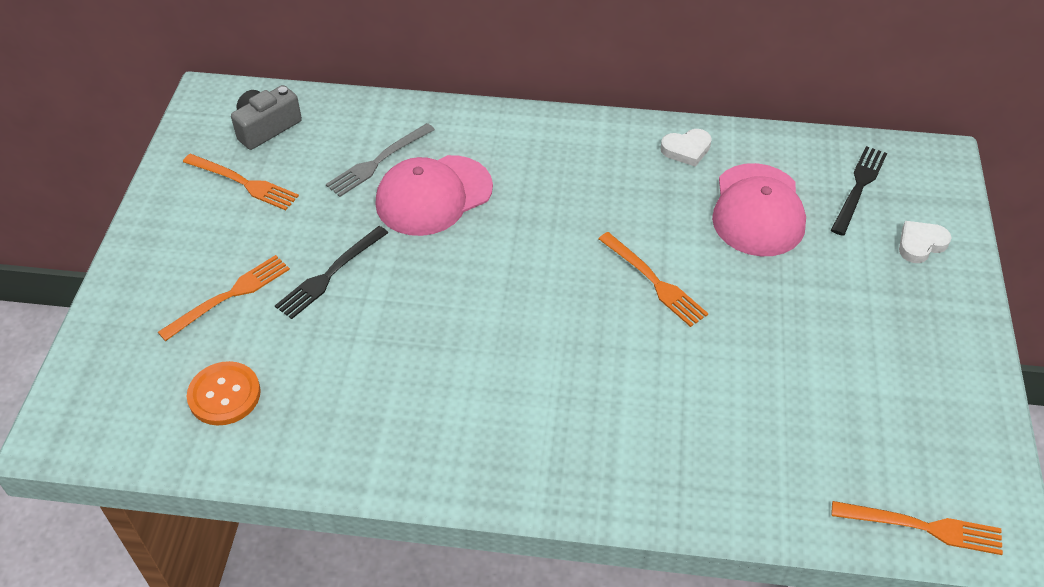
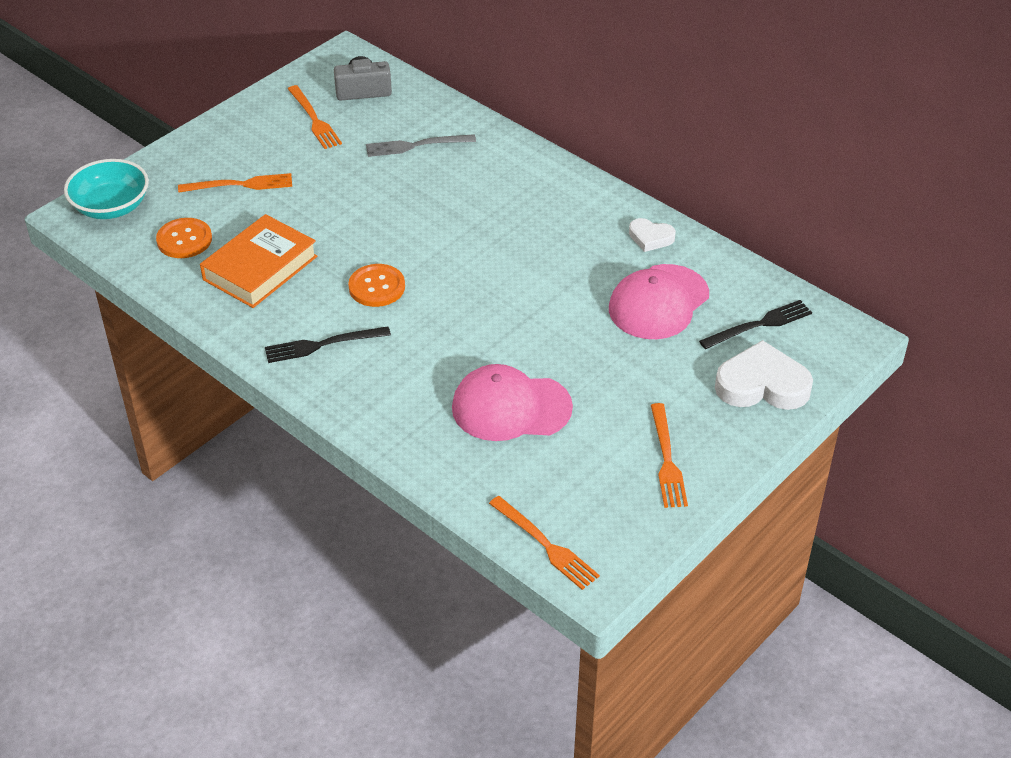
camera: 35 degrees right, 5 degrees down
(97, 400) = (111, 207): none -> turquoise bowl
(330, 274) = (314, 201): black fork -> black fork (322, 345)
(343, 382) = (260, 268): none -> orange book
(433, 195) = (431, 184): pink cap -> pink cap (511, 407)
(487, 336) = (377, 287): none -> orange button
(654, 281) = (527, 310): orange fork -> orange fork (667, 460)
(920, 244) = (762, 384): white heart -> white heart, size x1.83

